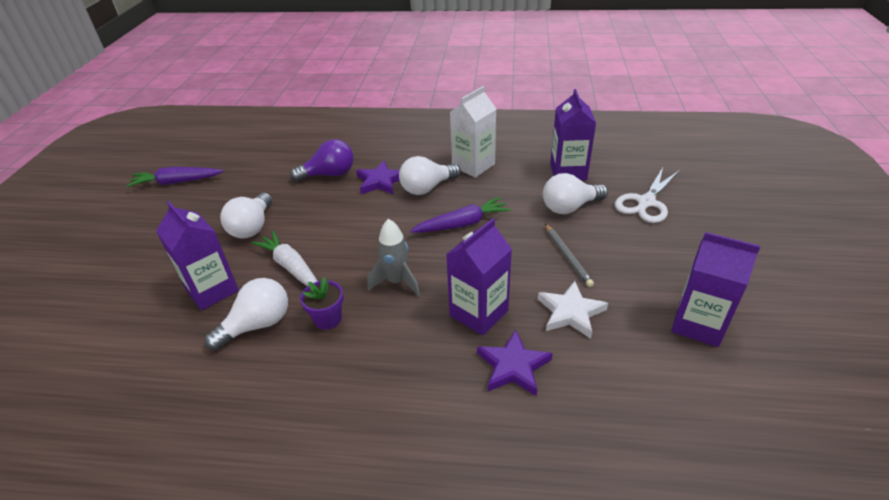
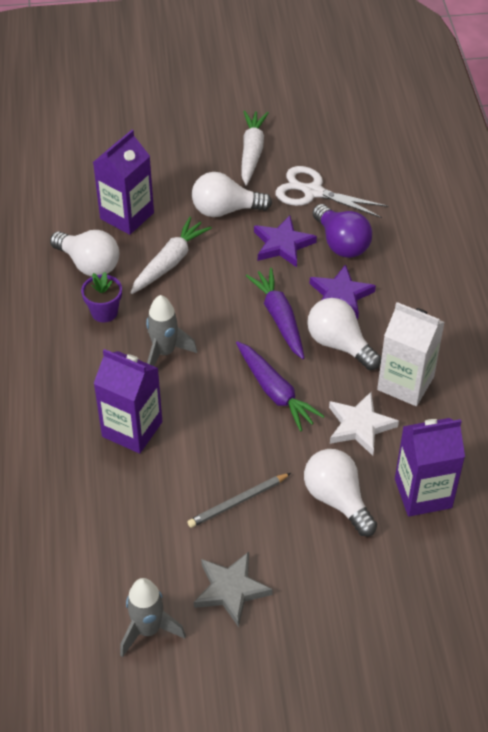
camera: 75 degrees right, 10 degrees up
(177, 182) = (288, 118): purple carrot -> purple carrot (279, 318)
(197, 205) = (252, 152): none -> white carrot
(513, 366) = (67, 466): purple star -> purple star (282, 244)
(570, 312) = (146, 509): white star -> white star (360, 426)
(646, 202) = (371, 588): white scissors -> white scissors (313, 192)
(652, 270) = (231, 589): none -> grey star
(698, 324) = (148, 630): purple carton -> grey rocket

